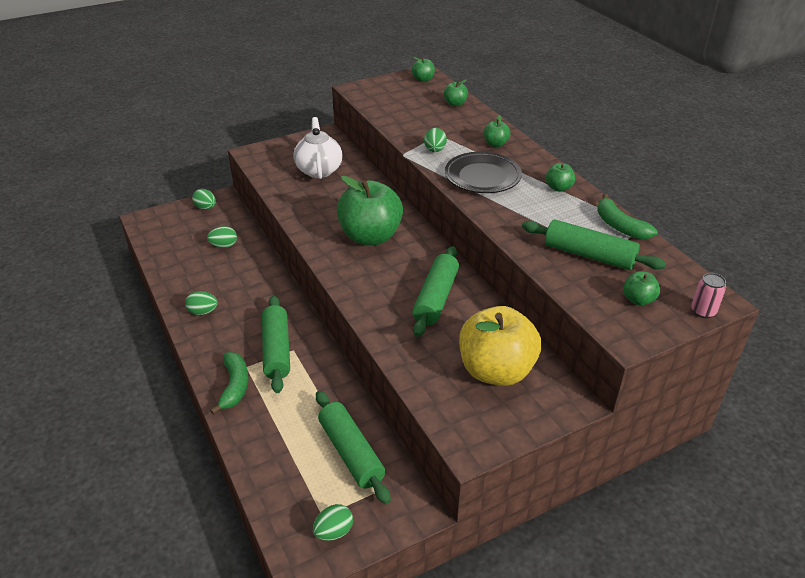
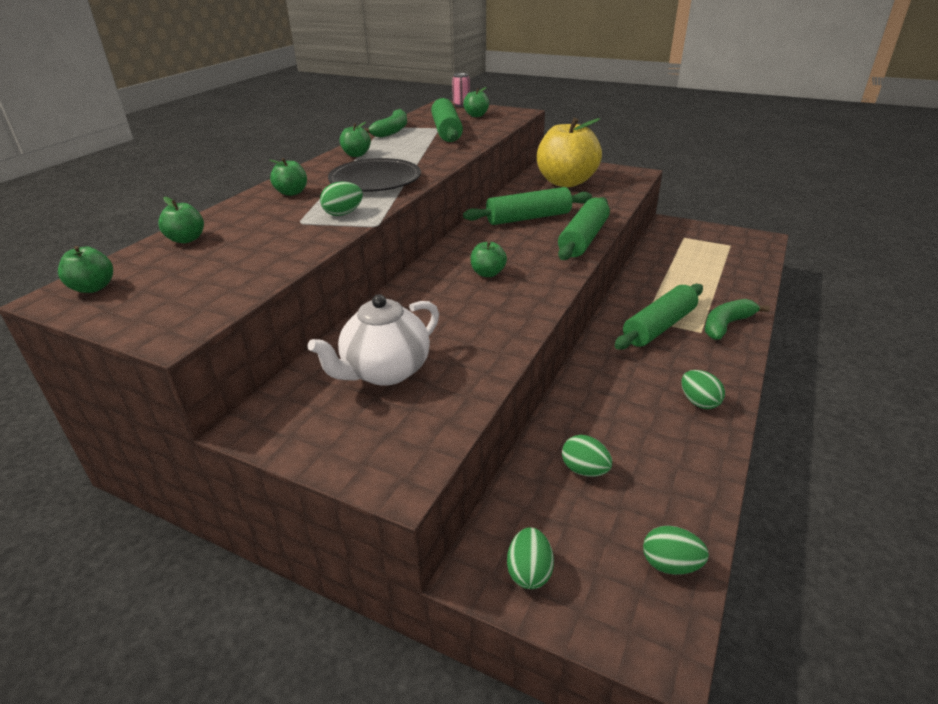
camera: 125 degrees left, 5 degrees down
(334, 532) = (730, 238): green egg -> green egg (670, 564)
(351, 452) = (678, 254): green rolling pin -> green rolling pin (583, 239)
(370, 236) = (488, 273): green apple -> green apple, size x0.43

